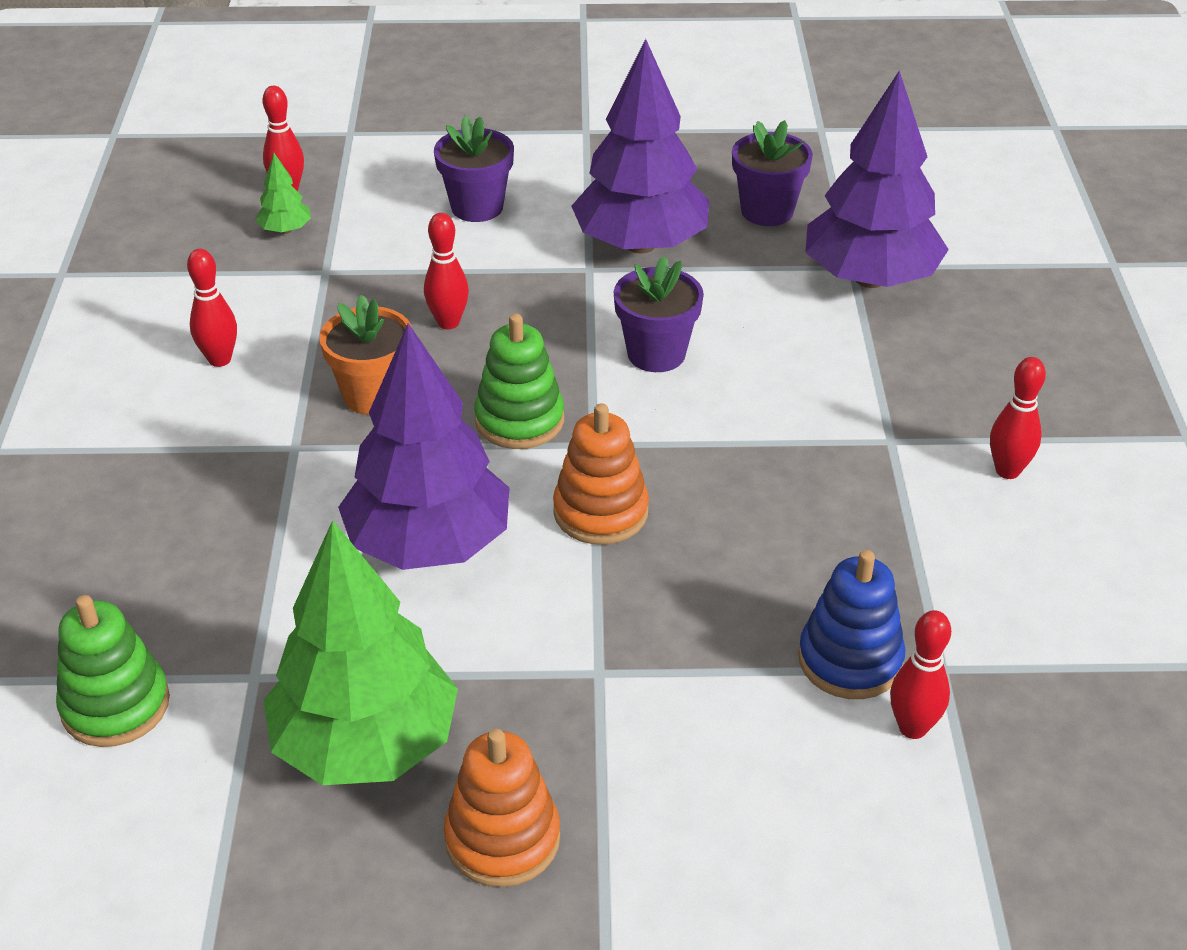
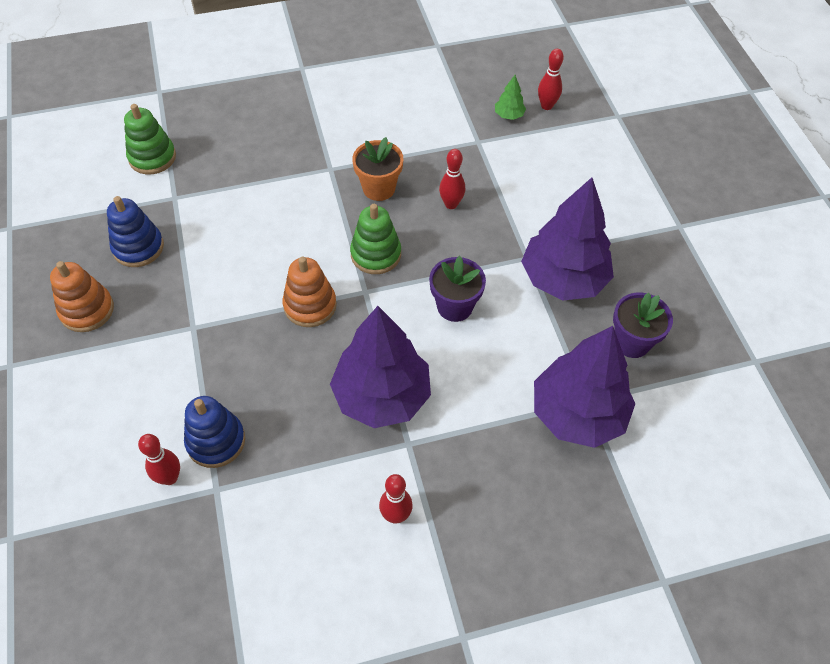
camera: 75 degrees right, 15 degrees up
(219, 359) = (389, 122): red bowling pin -> none
(366, 744) = (138, 247): green tree -> blue stacking toy
(429, 544) = (271, 239): purple tree -> purple tree (382, 396)
(477, 207) = (567, 191): purple flower pot -> none

